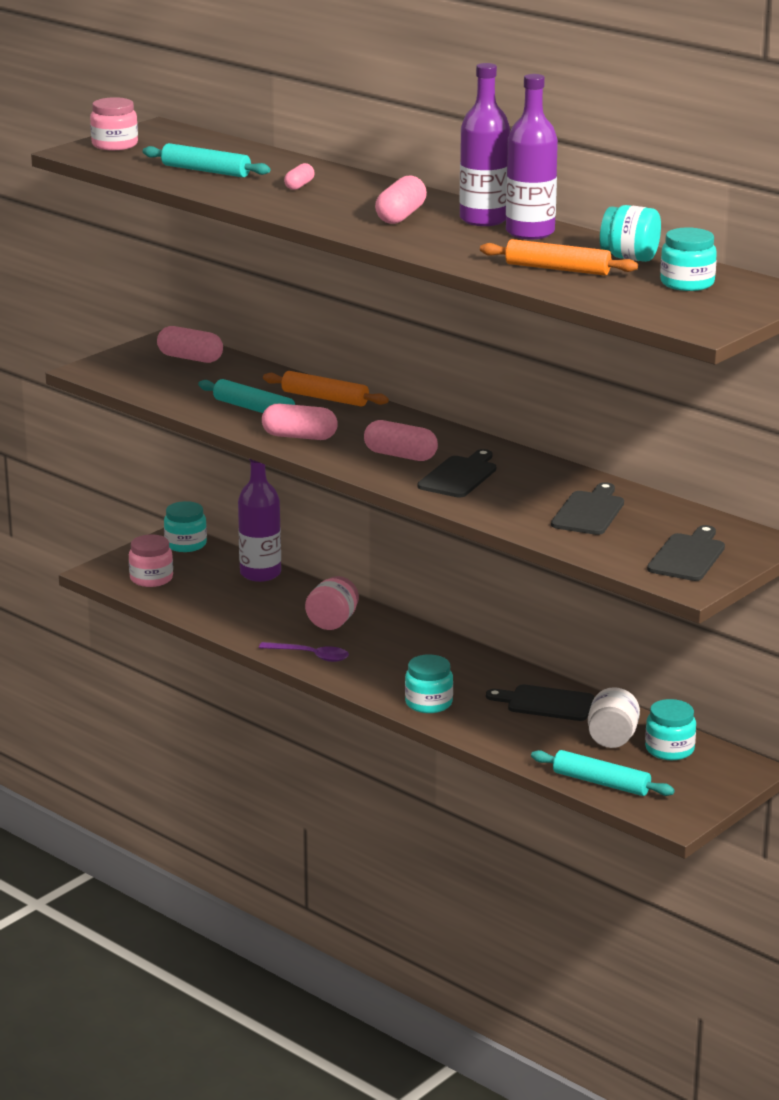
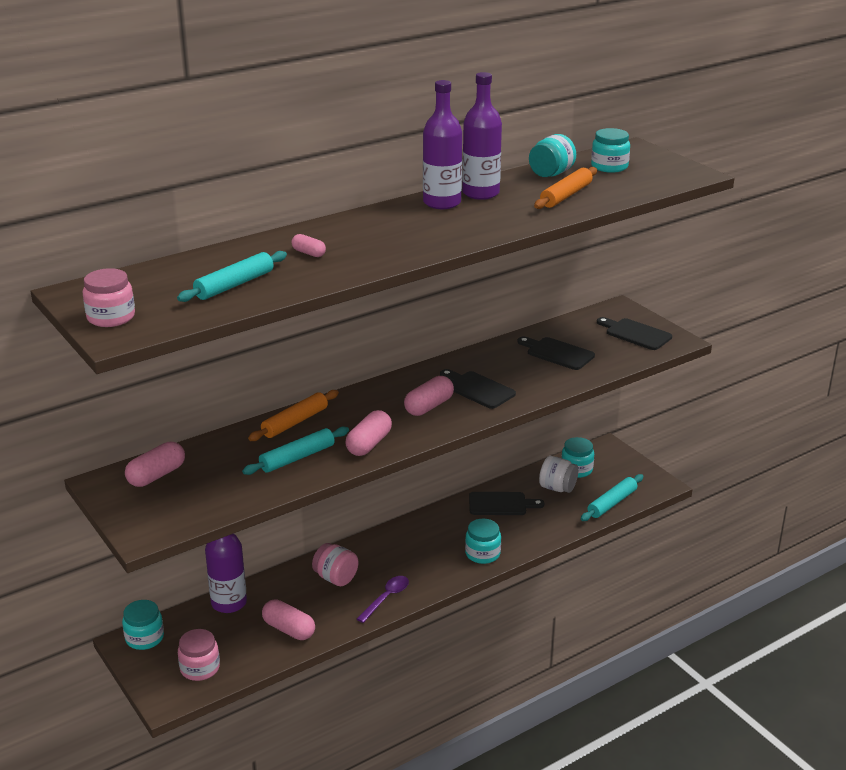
camera: 75 degrees left, 5 degrees up
(401, 216) = (416, 227): pink capsule -> pink capsule (289, 629)
(546, 703) = (501, 504): black cutting board -> black cutting board turned 120 degrees counterclockwise

